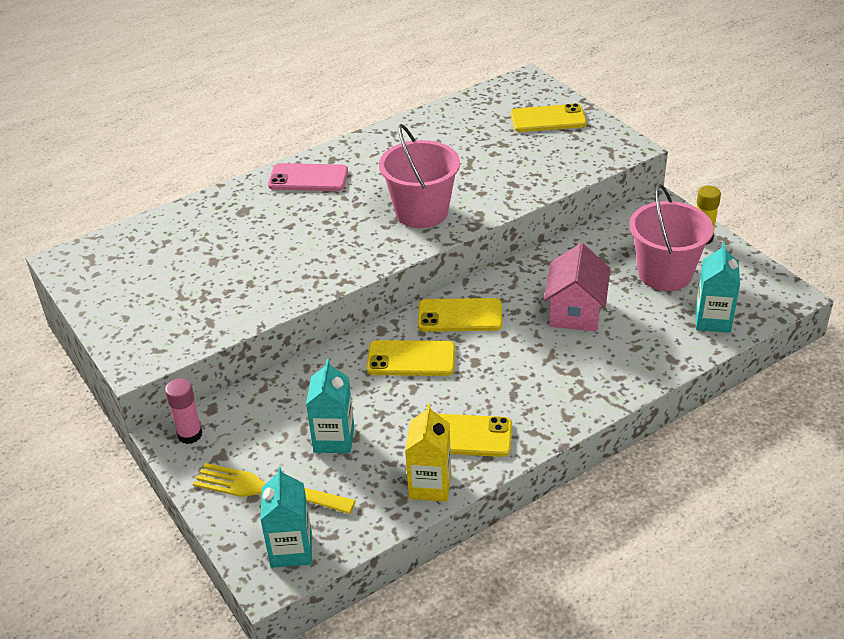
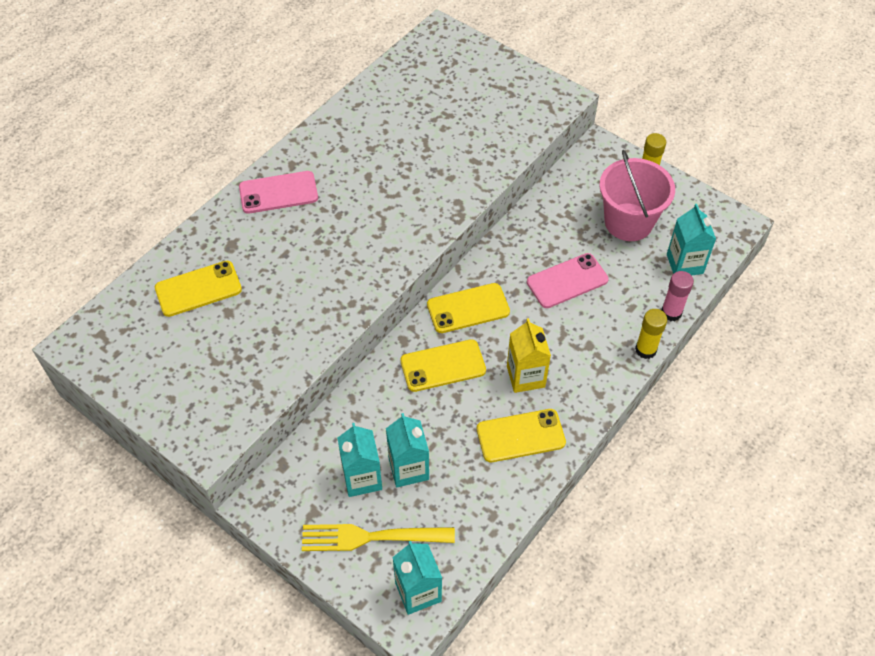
camera: 20 degrees left, 15 degrees up
(190, 434) = (275, 498): pink glue stick -> pink glue stick (671, 312)
(283, 437) = (362, 478): none -> turquoise carton
(421, 212) = (404, 212): pink bucket -> none
(430, 485) = (511, 494): yellow carton -> yellow carton (525, 376)
(548, 119) = (478, 77): yellow phone -> yellow phone (198, 289)
(575, 312) = (567, 281): pink house -> pink phone
(636, 387) = (645, 350): none -> yellow glue stick

